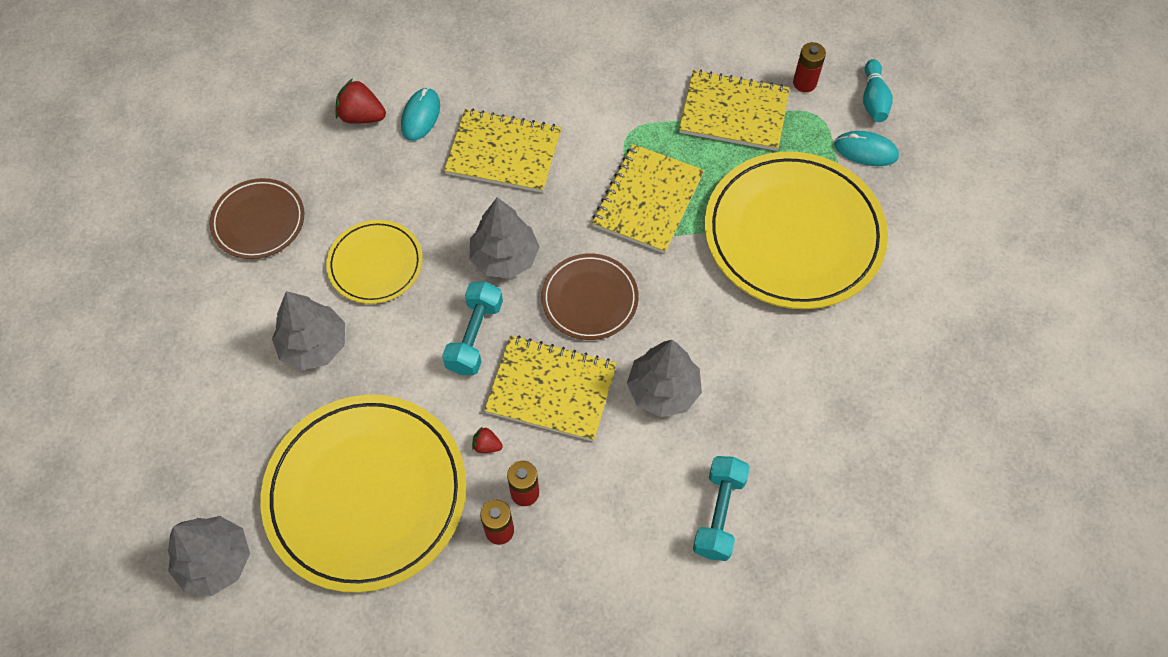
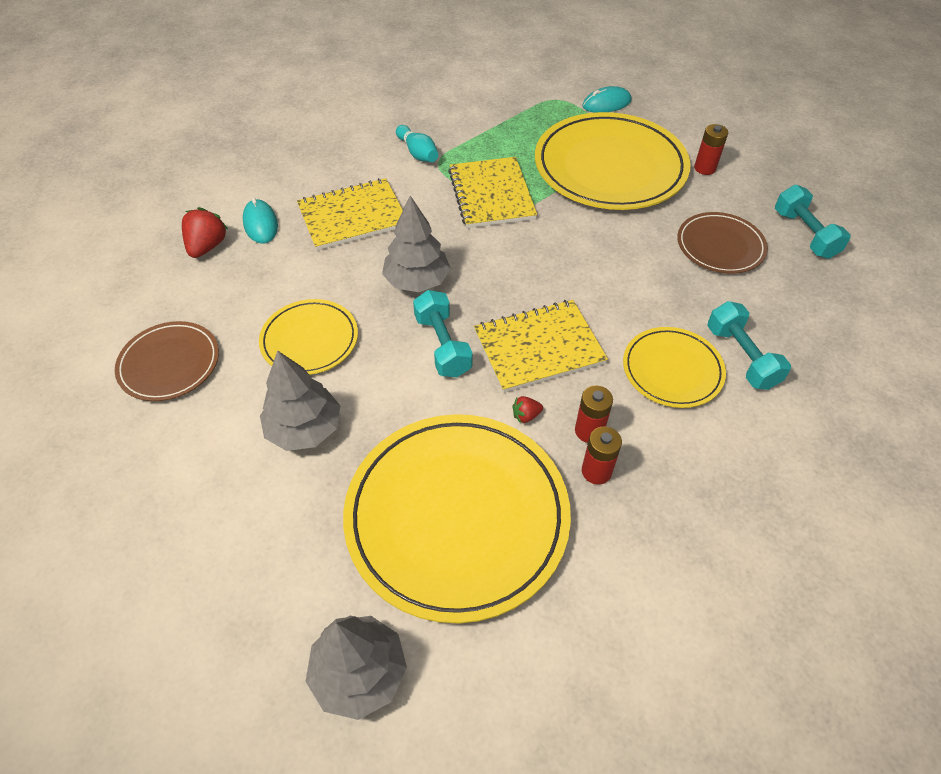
camera: 35 degrees left, 10 degrees down
(362, 116) = (207, 247): red strawberry -> red strawberry turned 120 degrees clockwise
(589, 299) = (509, 274): brown plate -> brown plate (720, 246)
(645, 485) = (672, 370): none -> yellow plate
(663, 390) = (621, 302): grey tree -> none
(734, 112) = (500, 120): yellow notebook -> none
(804, 83) = (530, 86): red battery -> red battery (704, 168)
(873, 99) = (582, 77): turquoise bowling pin -> turquoise bowling pin (417, 153)
(916, 431) = (804, 234): none -> turquoise dumbbell

